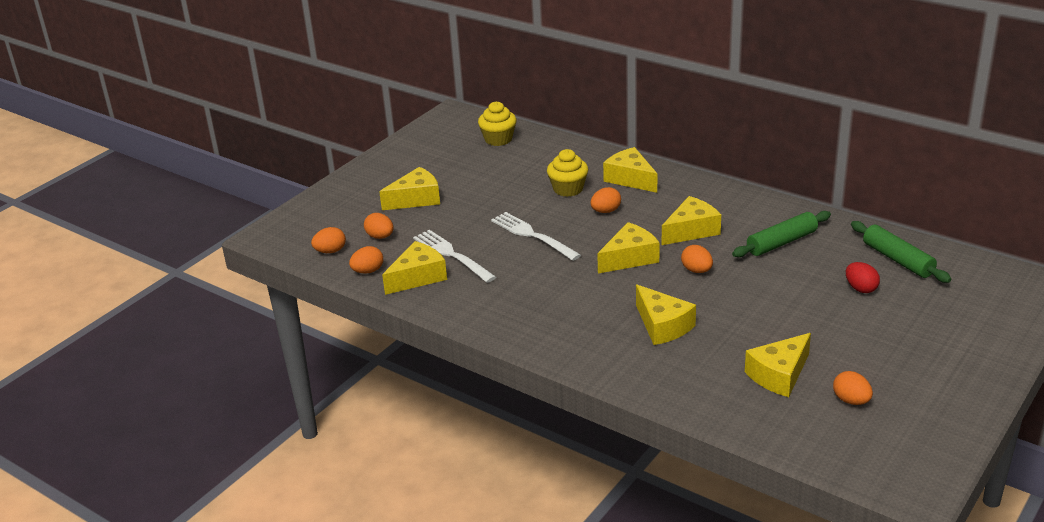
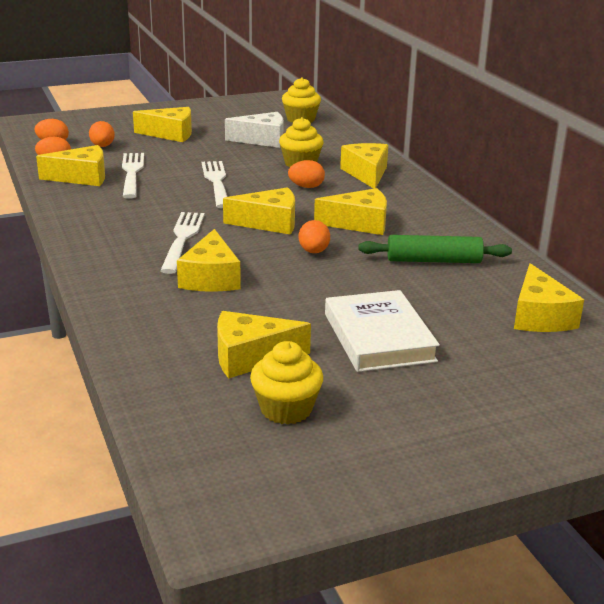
camera: 30 degrees right, 5 degrees down
(501, 175) = (262, 140): none -> white cheese
(592, 302) = (182, 239): none -> white fork
(831, 322) = (378, 337): none -> white book
(851, 400) = (286, 409): orange egg -> yellow cupcake
(860, 288) = (457, 324): red egg -> none
(898, 259) = (539, 316): green rolling pin -> yellow cheese

